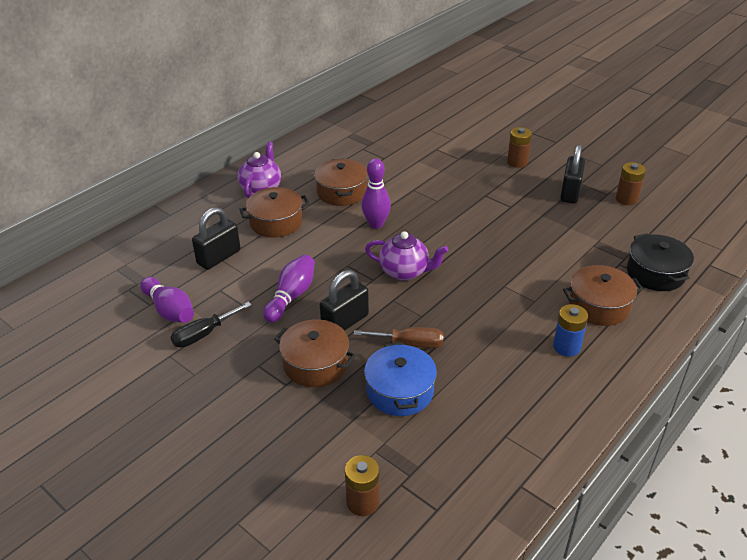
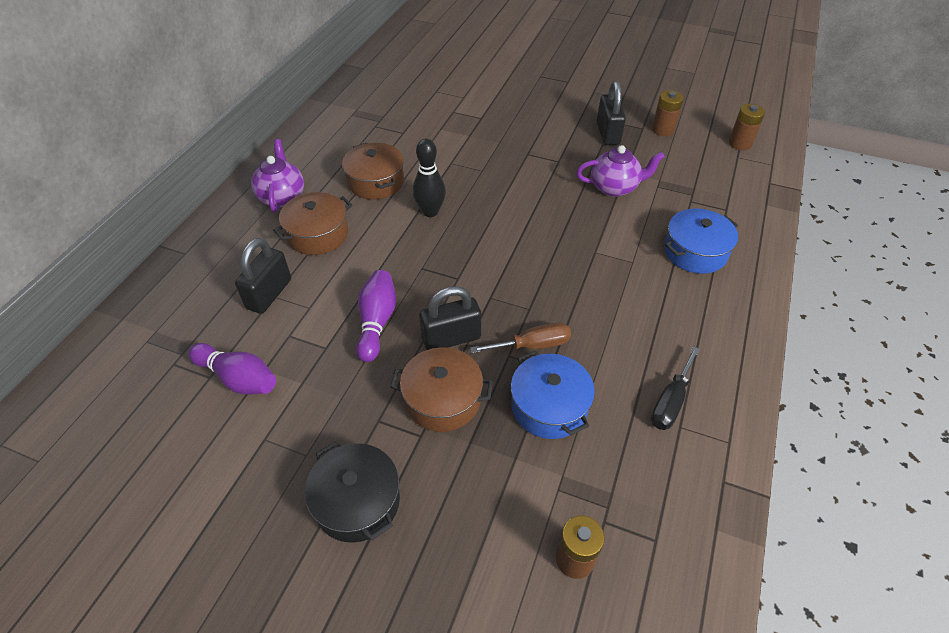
camera: 20 degrees left, 10 degrees up
(203, 334) = (294, 399): black screwdriver -> black screwdriver (670, 402)
(345, 322) = (451, 338): black padlock -> black padlock turned 45 degrees clockwise
(376, 224) = (430, 212): purple bowling pin -> black bowling pin
(405, 272) = (487, 261): purple teapot -> purple teapot (614, 187)
(517, 162) = (541, 111): brown battery -> brown battery (740, 143)
(566, 347) = (688, 305): blue battery -> none
(598, 306) = (695, 252): brown pot -> blue pot
(655, 273) = (728, 203): black pot -> black pot (357, 501)

